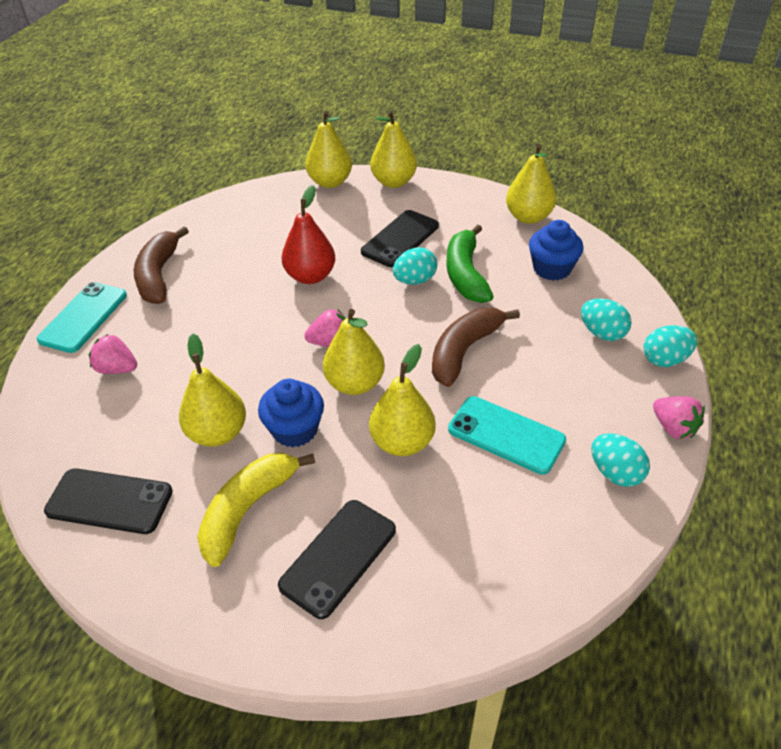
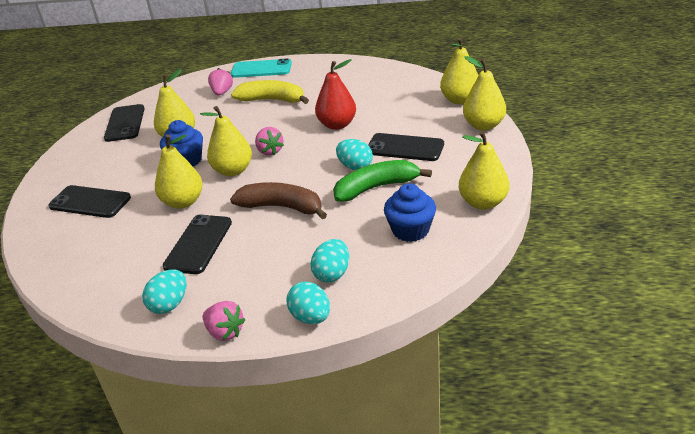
camera: 75 degrees right, 10 degrees down
(159, 275) = (310, 76): brown banana -> none
(248, 509) = (123, 164): yellow banana -> yellow banana (272, 100)
(506, 435) = (198, 244): turquoise phone -> black phone
(673, 428) = (225, 332): pink strawberry -> pink strawberry turned 90 degrees counterclockwise

